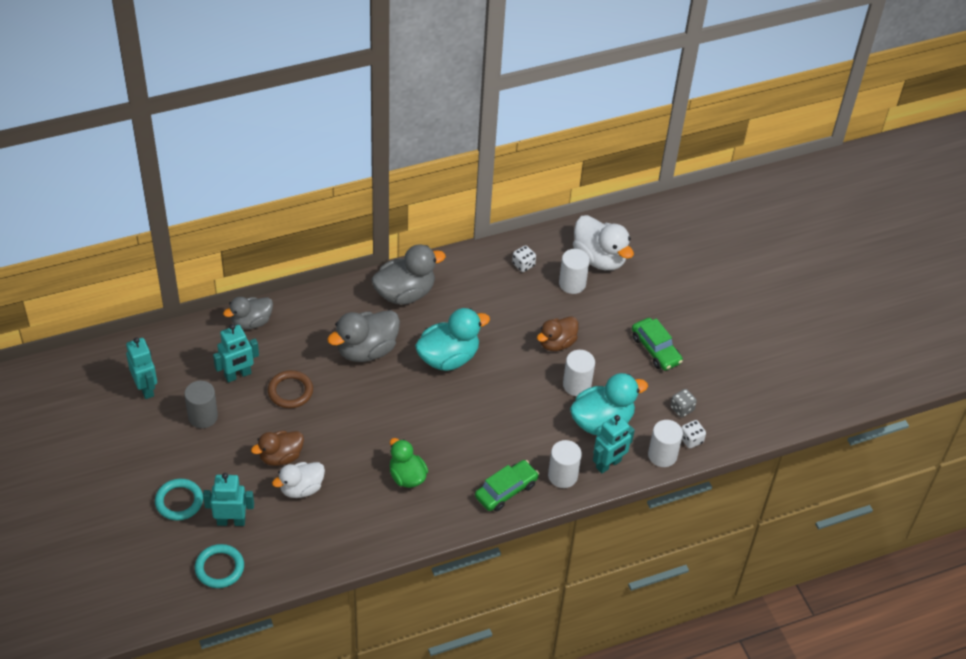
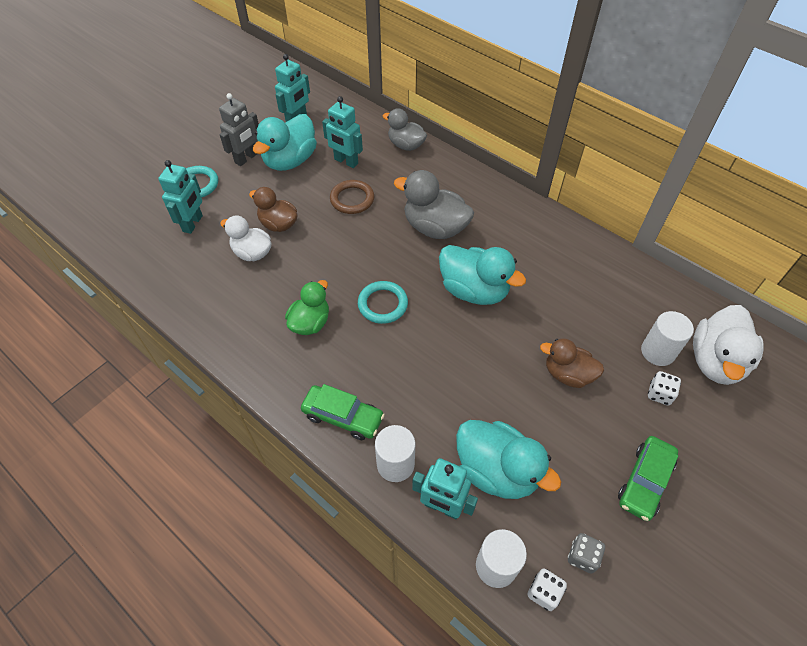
camera: 65 degrees right, 5 degrees up
(172, 449) = (246, 158): none -> grey robot
(203, 416) = (290, 161): grey cylinder -> turquoise duck
(219, 568) = (140, 238): turquoise ring -> turquoise ring (382, 304)
(231, 521) = (193, 223): turquoise robot -> turquoise robot turned 45 degrees clockwise
(405, 293) = (521, 225): grey duck -> none
(523, 265) = (640, 298): white dice -> white dice (659, 394)
(577, 385) = (528, 420): white cylinder -> none

